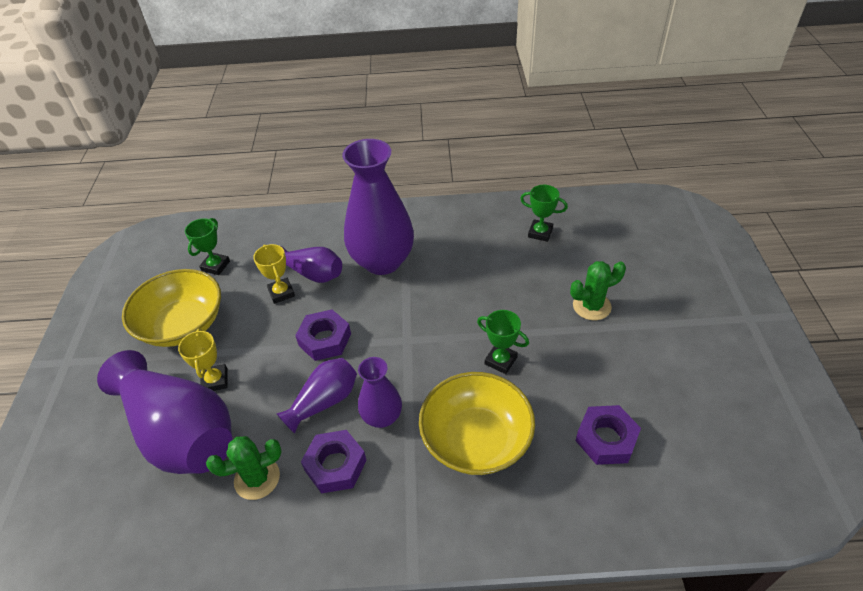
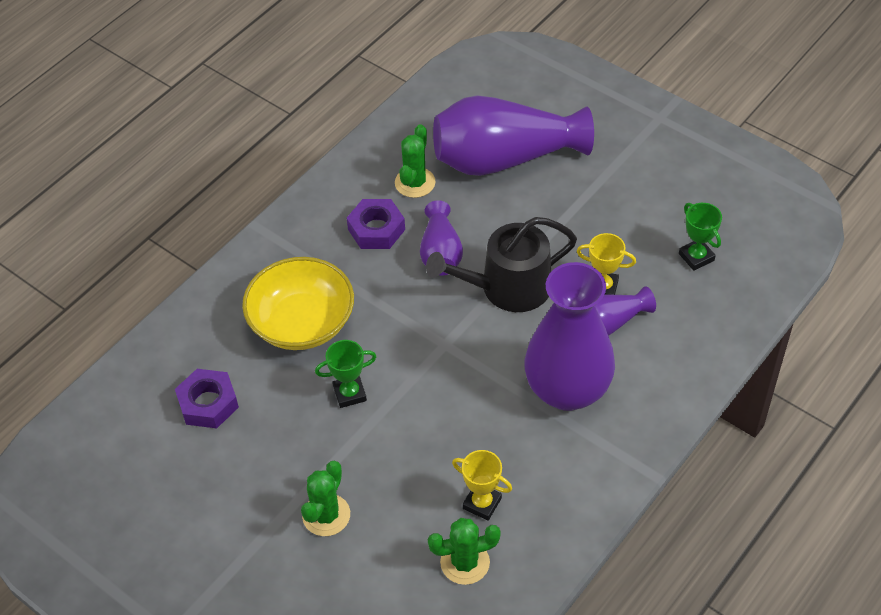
camera: 130 degrees right, 5 degrees up
(183, 324) = (630, 202): yellow bowl -> none
(215, 380) = (537, 197): yellow trophy -> yellow trophy (482, 503)
(325, 339) = (507, 288): purple nut -> black watering can
(382, 417) = (386, 279): purple vase -> none
(540, 233) = (465, 562): green trophy -> green cactus

